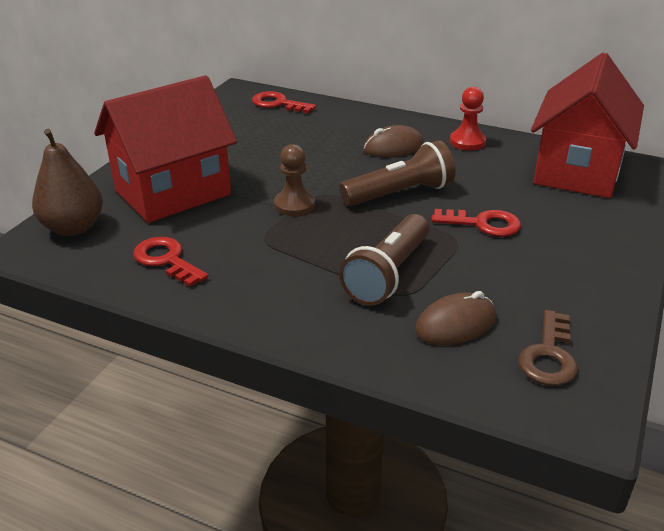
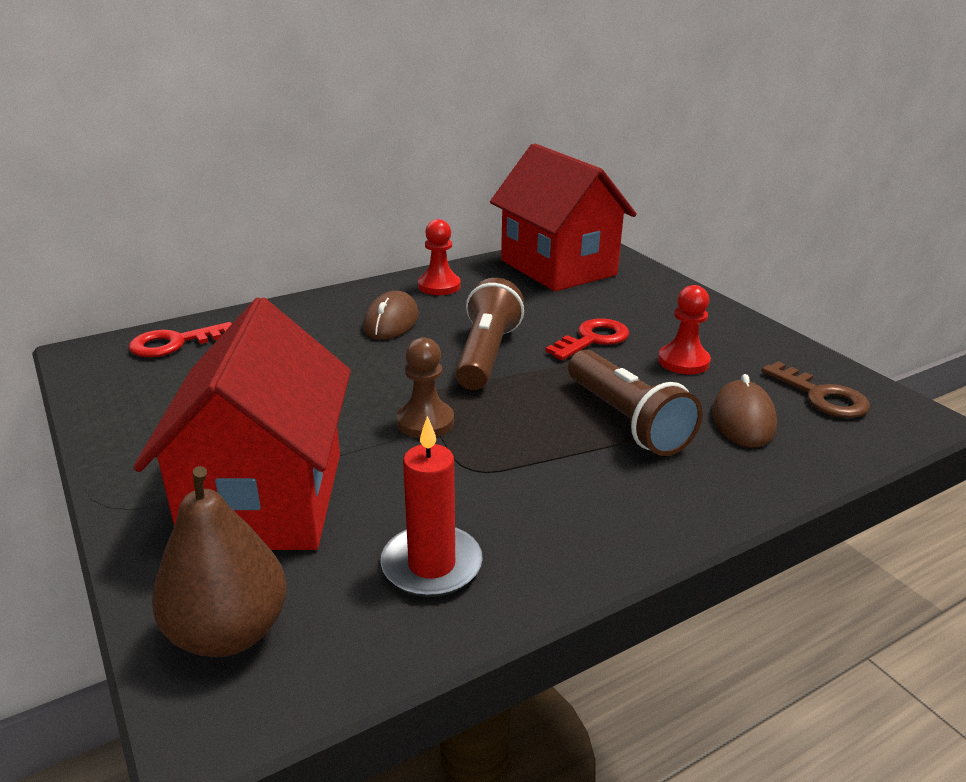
camera: 55 degrees left, 5 degrees down
(166, 260) = (432, 565): red key -> red candle
(508, 272) = (683, 361): none -> red pawn

